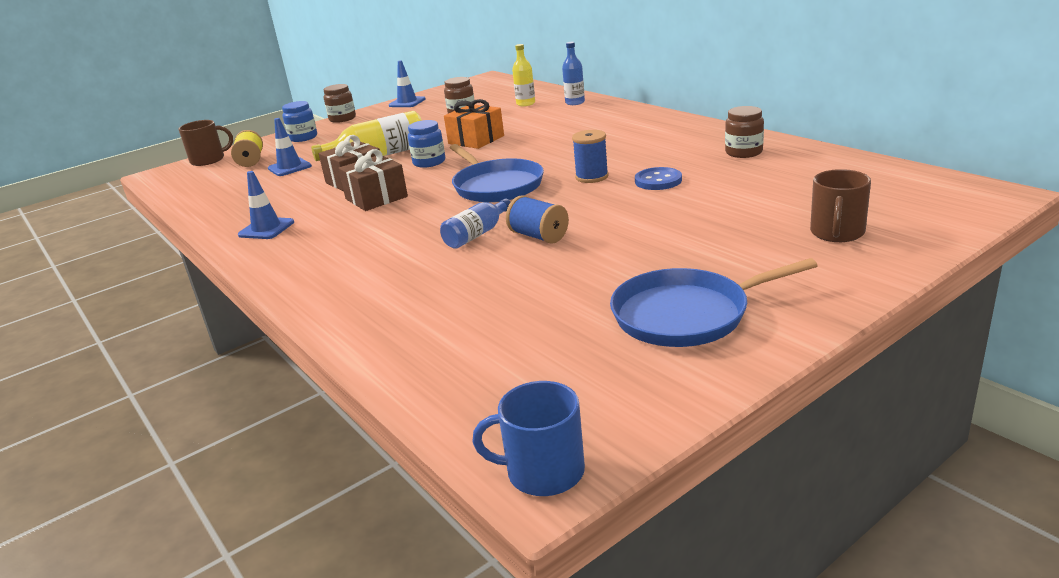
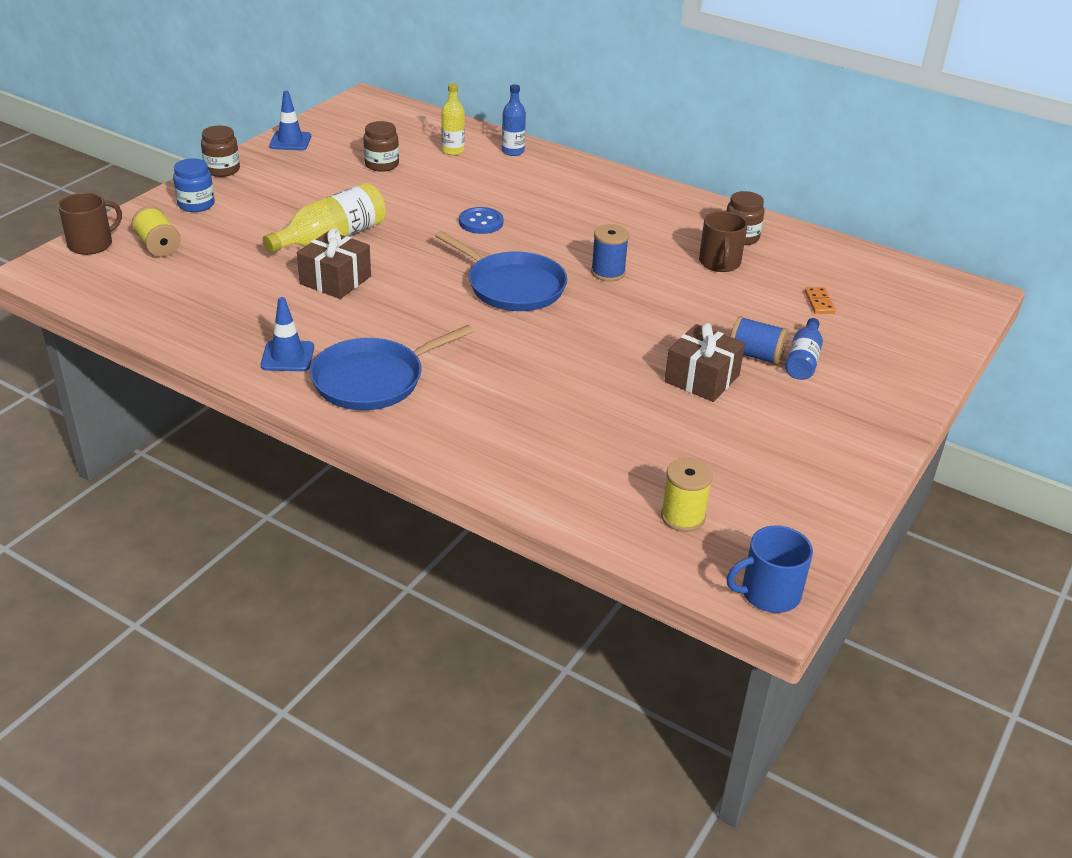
camera: 25 degrees left, 10 degrees up
(289, 167) = (226, 258): blue traffic cone -> none
(376, 198) = (385, 306): brown gift -> brown gift (702, 378)
(429, 162) = (405, 250): blue jar -> none
(476, 140) = (435, 213): orange gift -> none
(477, 234) = (540, 356): blue bottle -> blue bottle (803, 360)
(503, 379) = (682, 517): none -> yellow spool
(538, 236) = (606, 355): blue spool -> blue spool (755, 355)
(658, 181) = (679, 278): blue button -> blue button (481, 222)
(686, 315) = (793, 438): blue pan -> blue pan (373, 380)
(796, 200) = (819, 302): none -> orange domino
(837, 233) = (870, 341): brown mug -> brown mug (719, 263)

